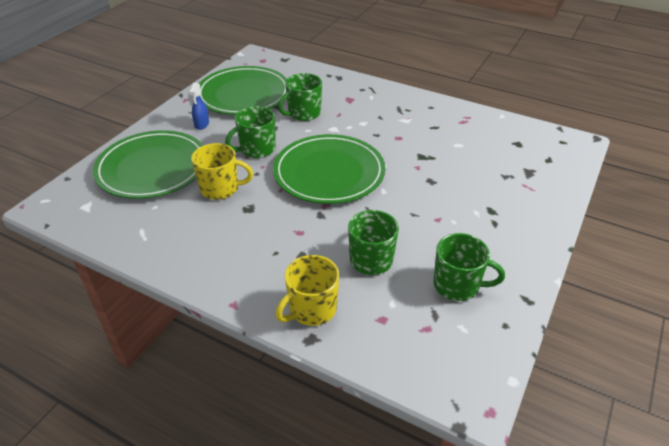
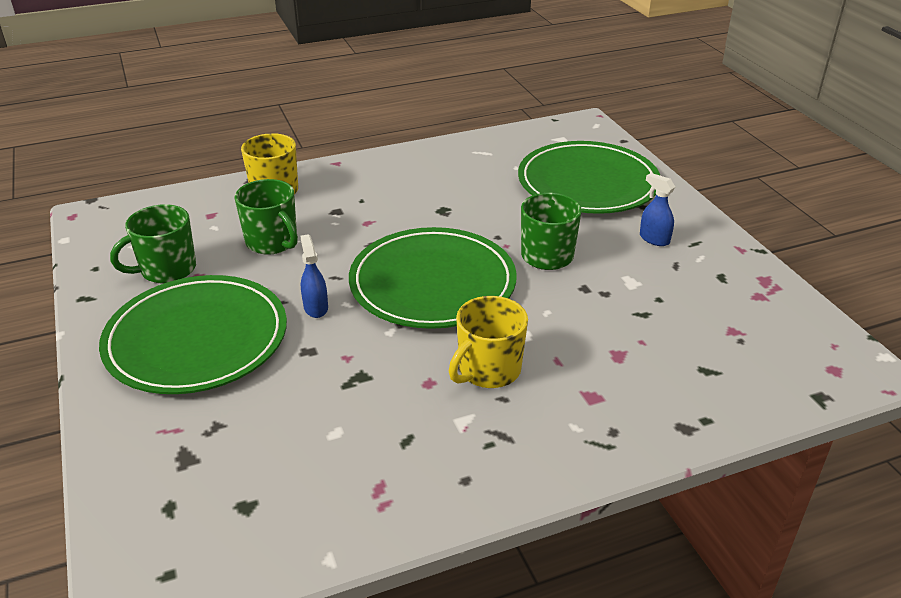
camera: 130 degrees right, 5 degrees down
(220, 189) = (498, 207): yellow mug -> yellow mug (488, 370)
(244, 94) = (711, 300): green plate -> green plate (197, 339)
(303, 113) = (596, 328): green mug -> none
(401, 199) = (315, 307): none -> blue spray bottle

